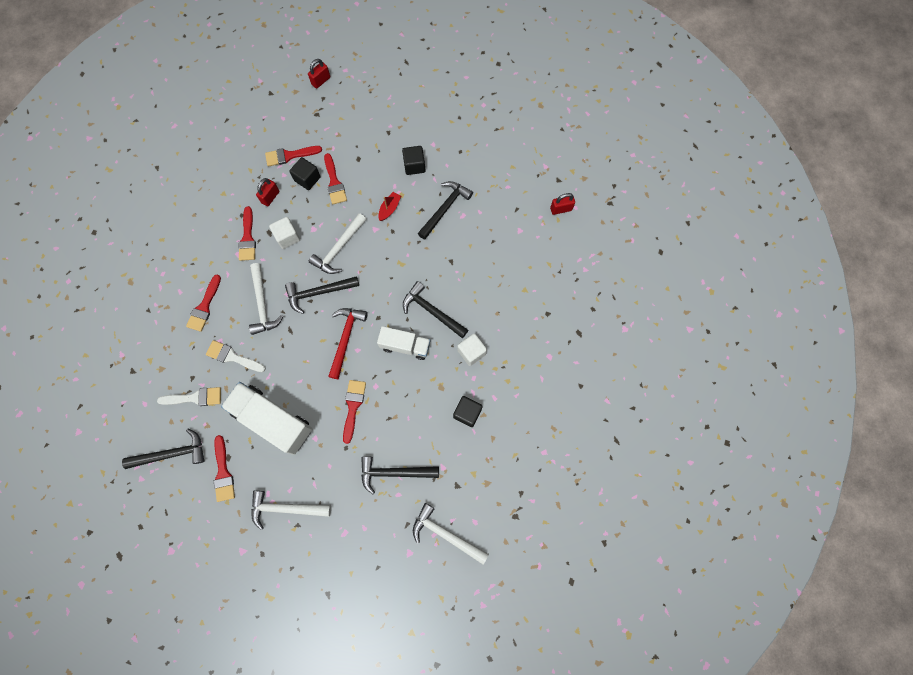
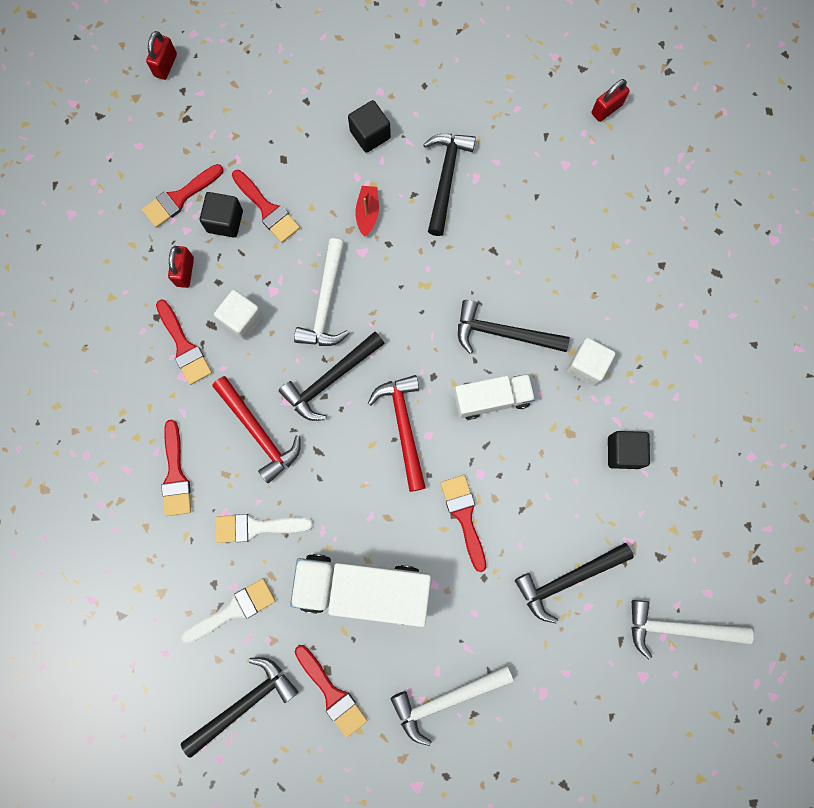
camera: 25 degrees left, 5 degrees up
(262, 304) = (258, 432): white hammer -> red hammer

